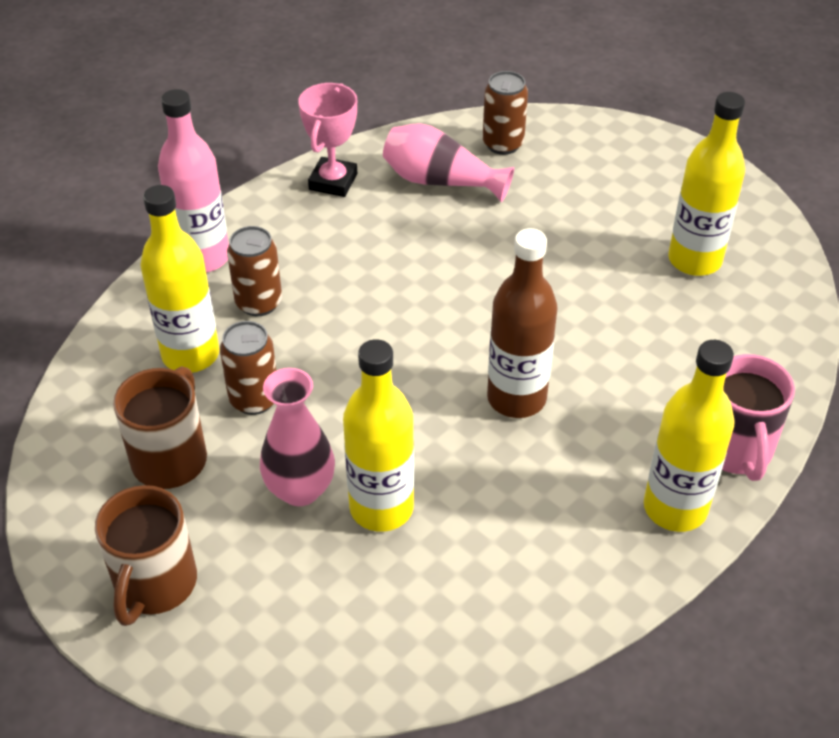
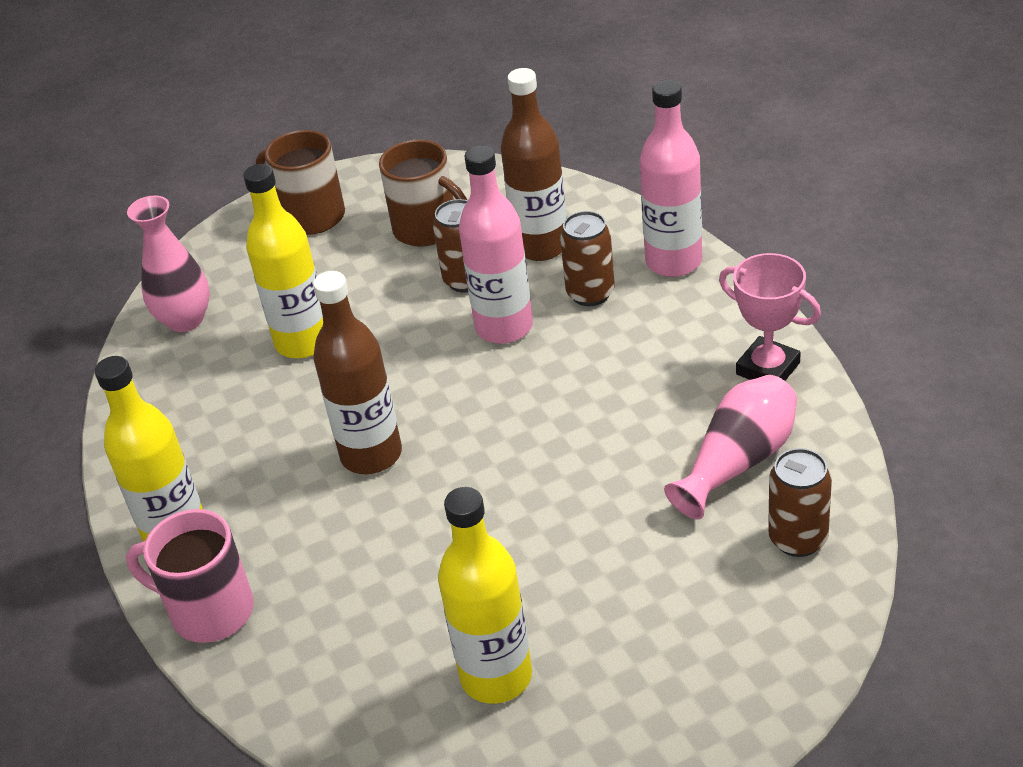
camera: 115 degrees right, 5 degrees down
(191, 355) = (541, 246): yellow bottle -> brown bottle
(300, 489) = (351, 297): pink vase -> pink vase (185, 320)
(320, 351) = (504, 327): none -> pink bottle

